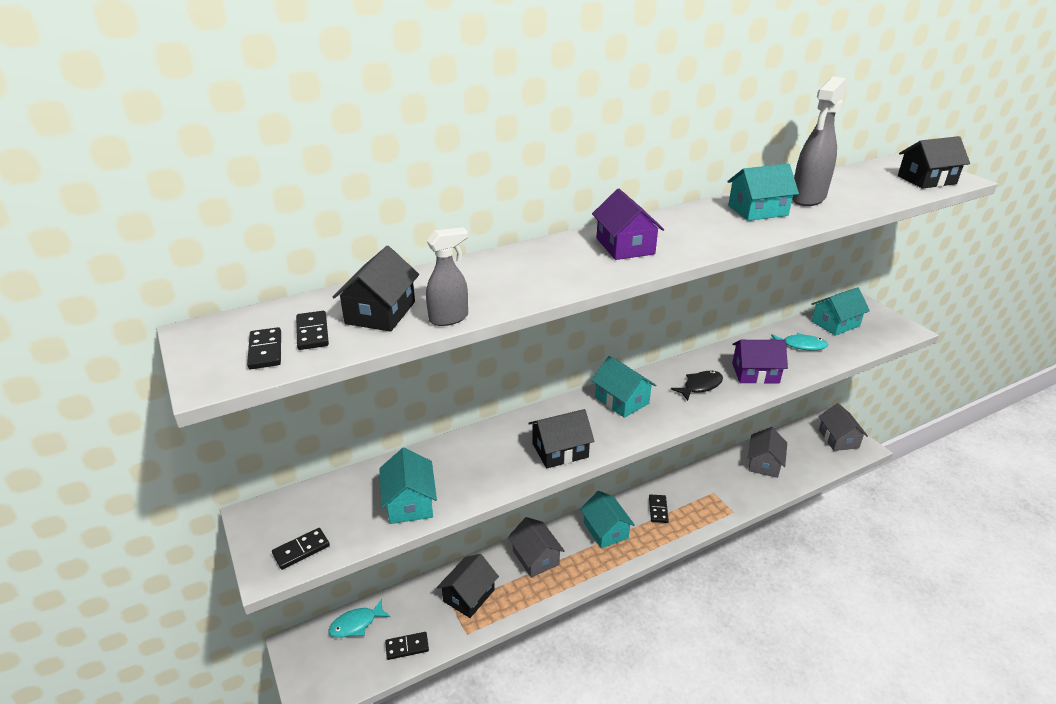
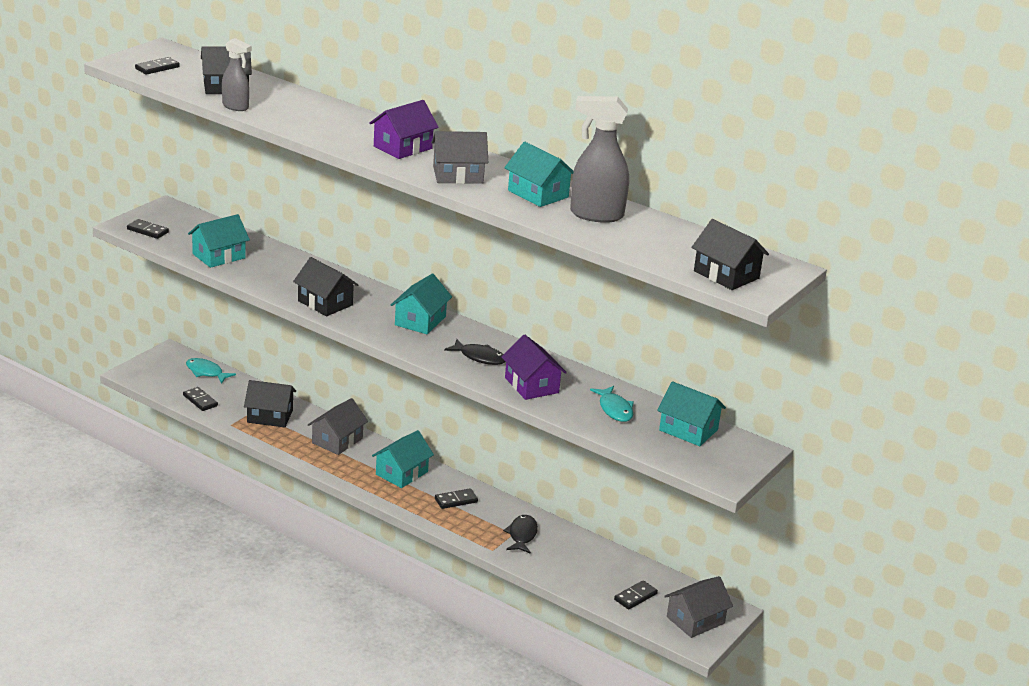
camera: 60 degrees right, 5 degrees down
(312, 332) = (186, 75): black domino -> black domino (635, 597)
(717, 488) = (522, 535): none -> black fish
(764, 463) = (594, 564): grey house -> grey house (458, 175)

